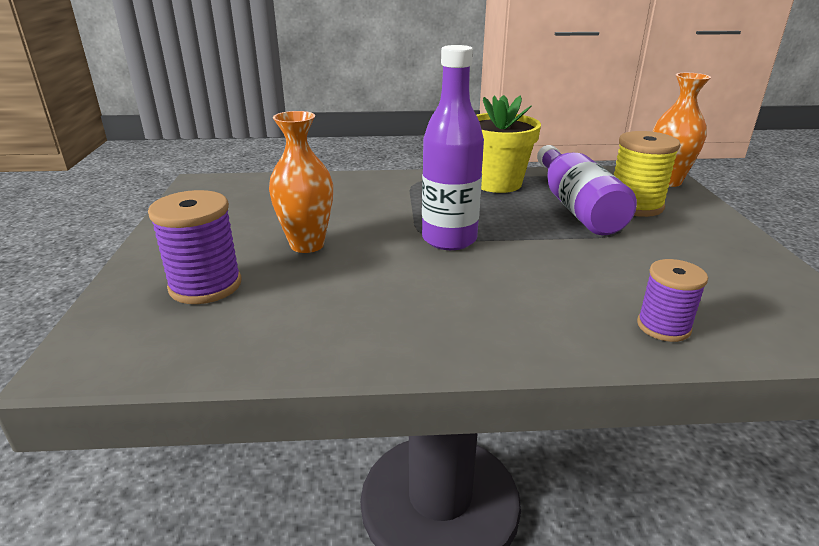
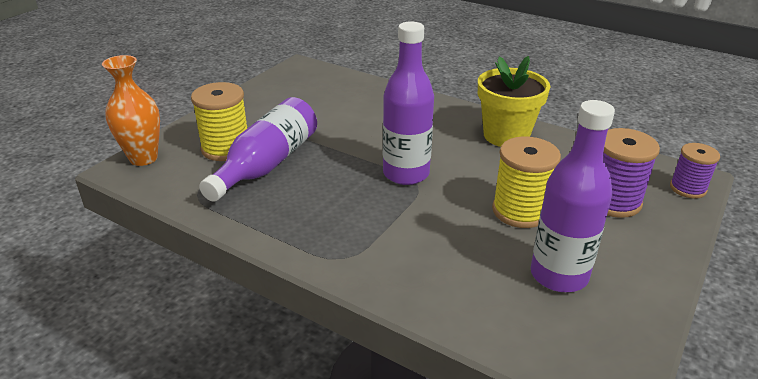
camera: 145 degrees left, 5 degrees up
(250, 214) = (559, 275): none -> purple bottle
(307, 245) = (520, 211): orange vase -> yellow spool
(497, 183) = (275, 217): yellow flower pot -> yellow flower pot (506, 136)
(663, 327) = (371, 92): purple spool -> purple spool (687, 188)

